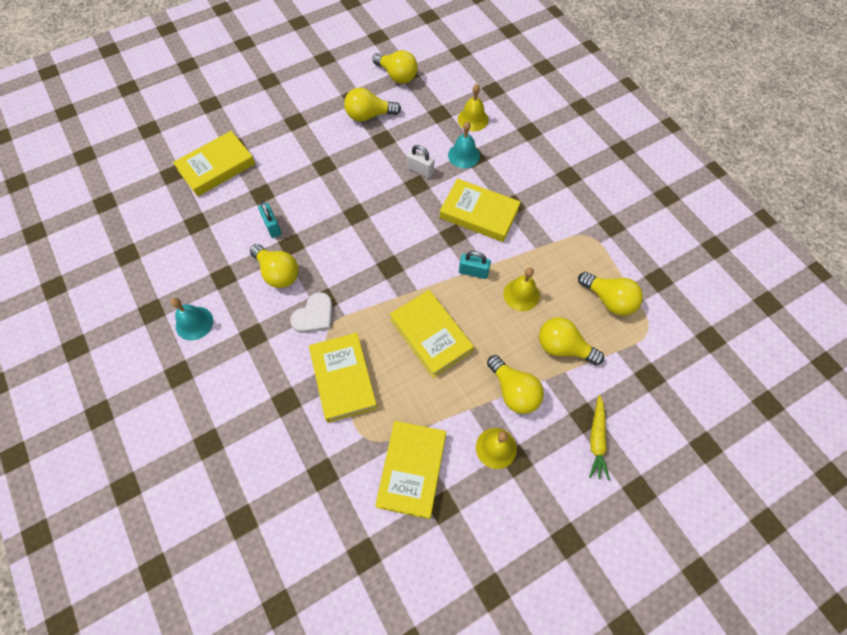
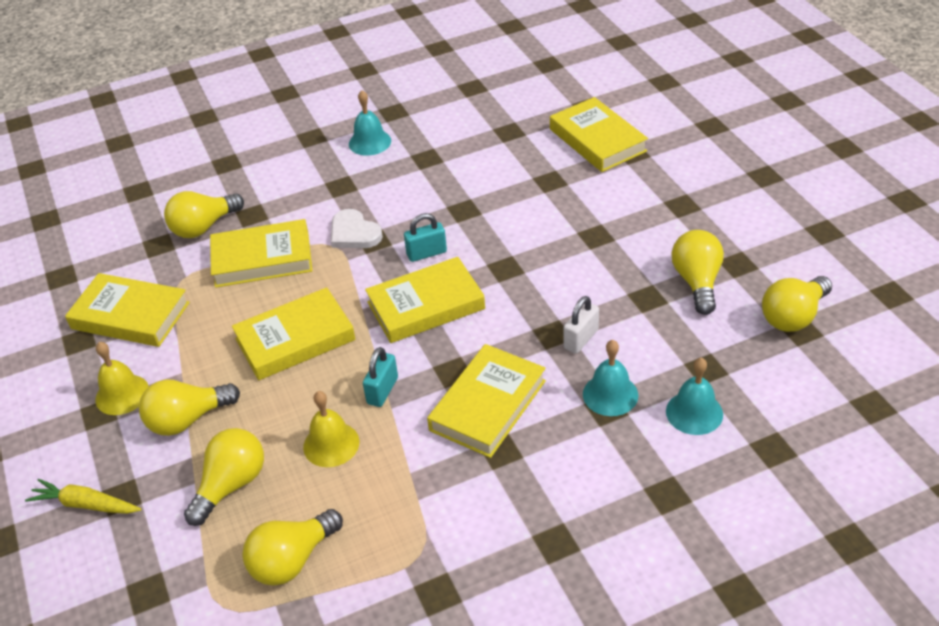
camera: 100 degrees right, 20 degrees down
(272, 226) = (494, 192): turquoise padlock -> turquoise padlock (426, 253)
(278, 273) = (422, 201): yellow light bulb -> yellow light bulb (203, 227)
(393, 257) = (426, 305): none -> yellow book
(473, 119) = (694, 412): yellow bell -> turquoise bell

